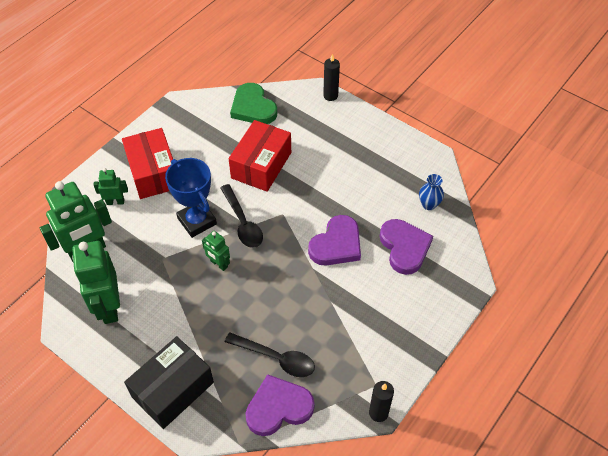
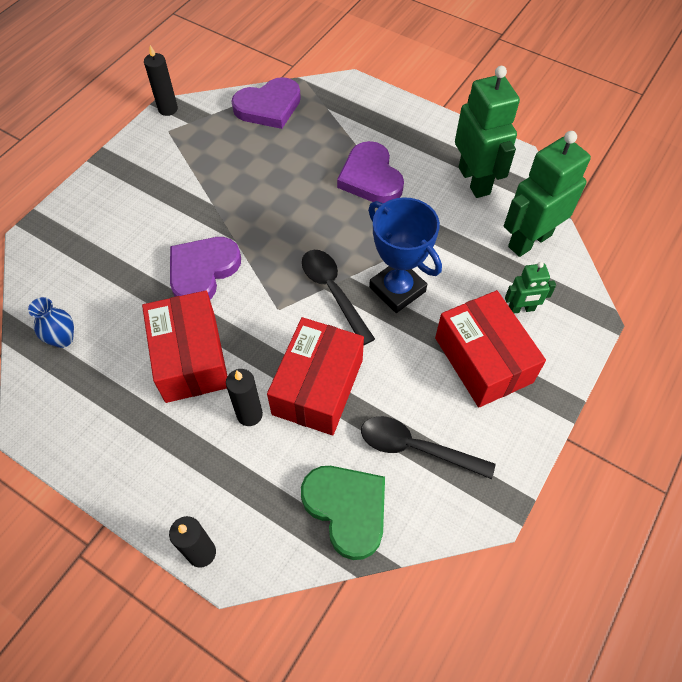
camera: 175 degrees right, 5 degrees up
(172, 389) = (378, 114): black box -> none
(219, 264) = (355, 236): green robot -> none
(276, 358) = (274, 145): black spoon -> black spoon (415, 448)
(304, 153) = (249, 414): none -> black candle
(342, 187) = (191, 358): none -> red box
(404, 247) = (111, 274): purple heart -> purple heart (370, 177)

